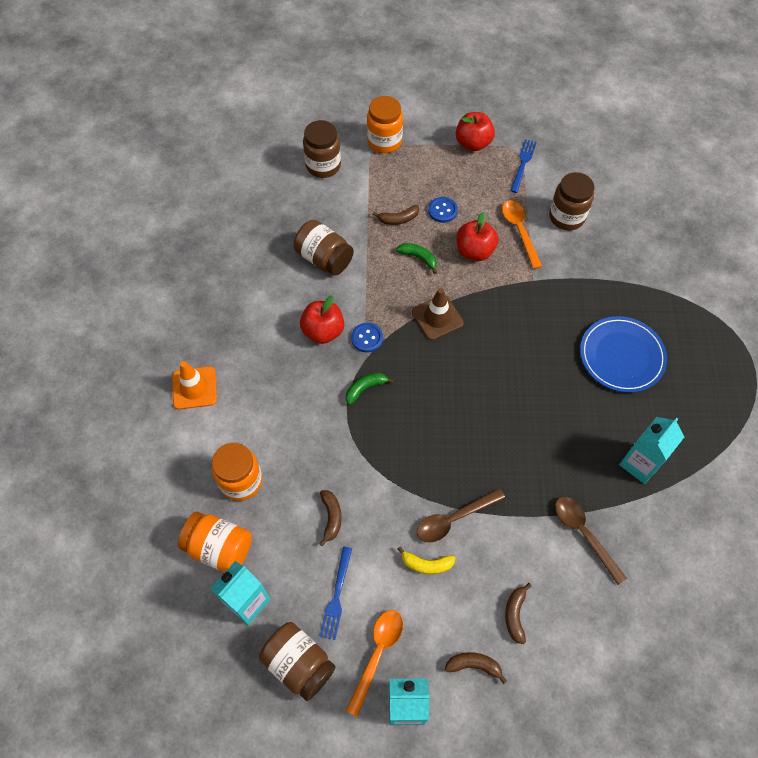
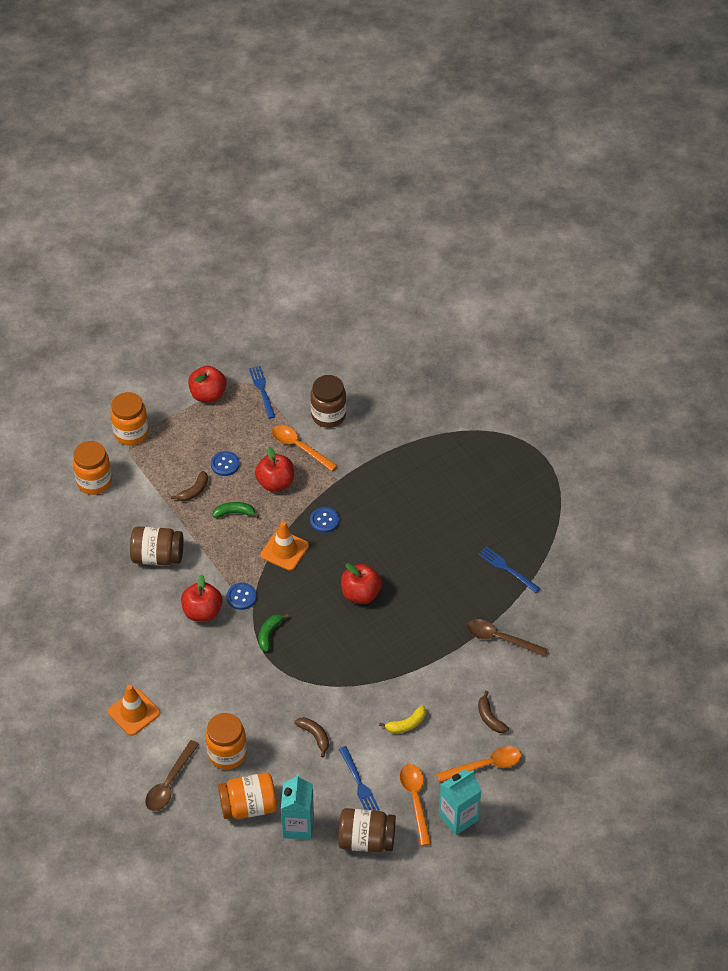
camera: 35 degrees left, 10 degrees down
(323, 166) = (94, 482): brown jar -> orange jar
(437, 317) = (284, 550): brown traffic cone -> orange traffic cone
(454, 519) = (403, 683): brown spoon -> brown spoon (169, 783)
(474, 665) = (485, 765): brown banana -> orange spoon
(477, 401) = (361, 594): none -> red apple
(493, 311) = (324, 520): none -> blue button
(621, 356) = (443, 500): blue plate -> none
(640, 463) = (506, 569): turquoise carton -> blue fork

